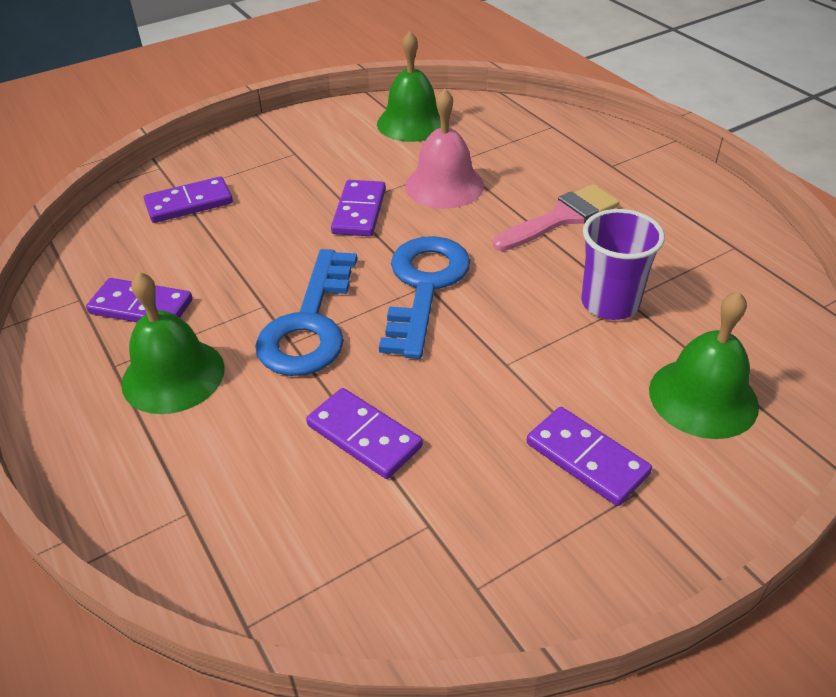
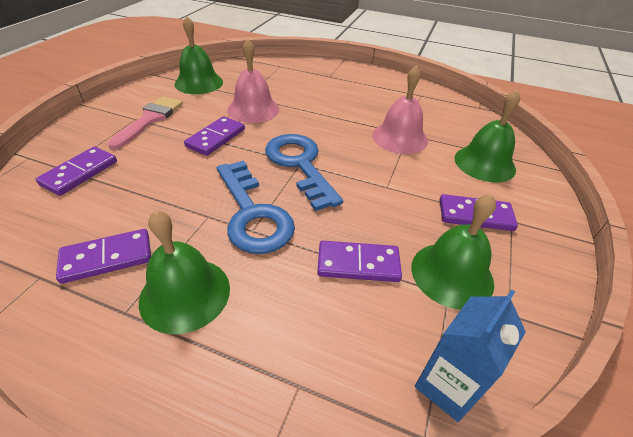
camera: 40 degrees left, 0 degrees up
(318, 603) = (447, 386): none -> blue carton
(359, 211) = (216, 138): purple domino -> purple domino turned 60 degrees clockwise
(461, 507) = (452, 274): none -> green bell
(561, 218) = (333, 106): pink brush -> pink brush (150, 119)
(610, 303) = (400, 137): purple cup -> pink bell

